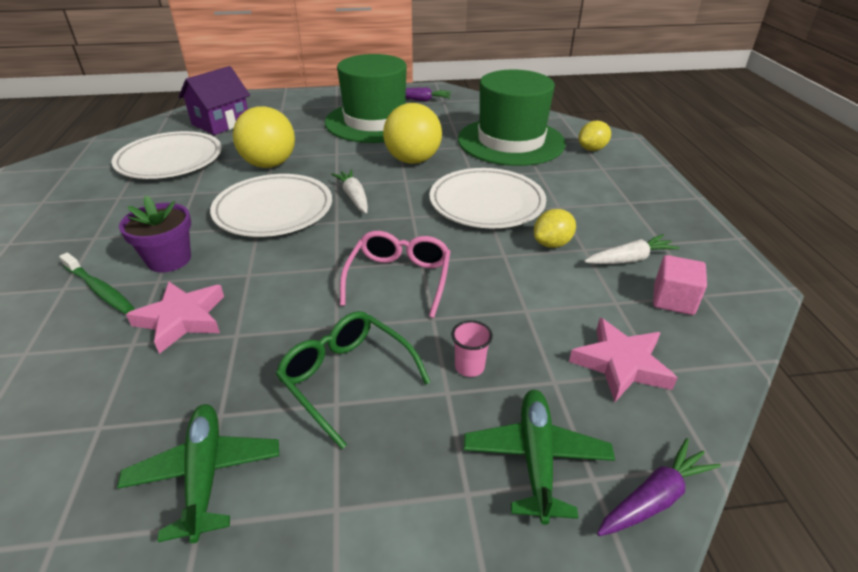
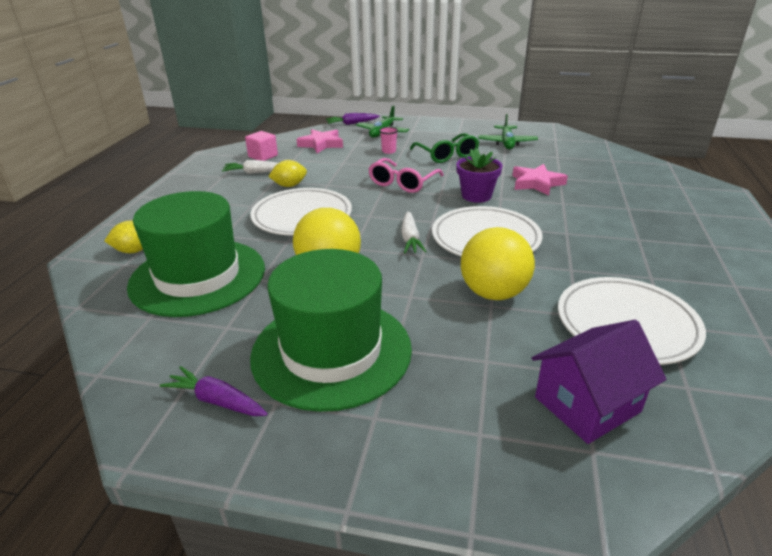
camera: 160 degrees left, 5 degrees down
(99, 289) = (601, 203): green toothbrush -> none
(169, 259) = (562, 214): purple flower pot -> purple flower pot (476, 196)

